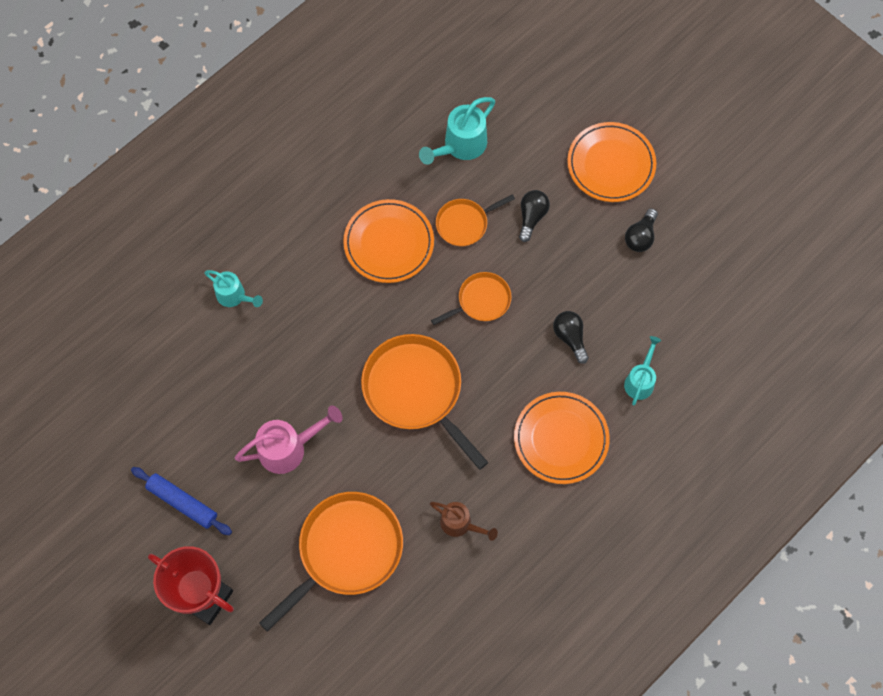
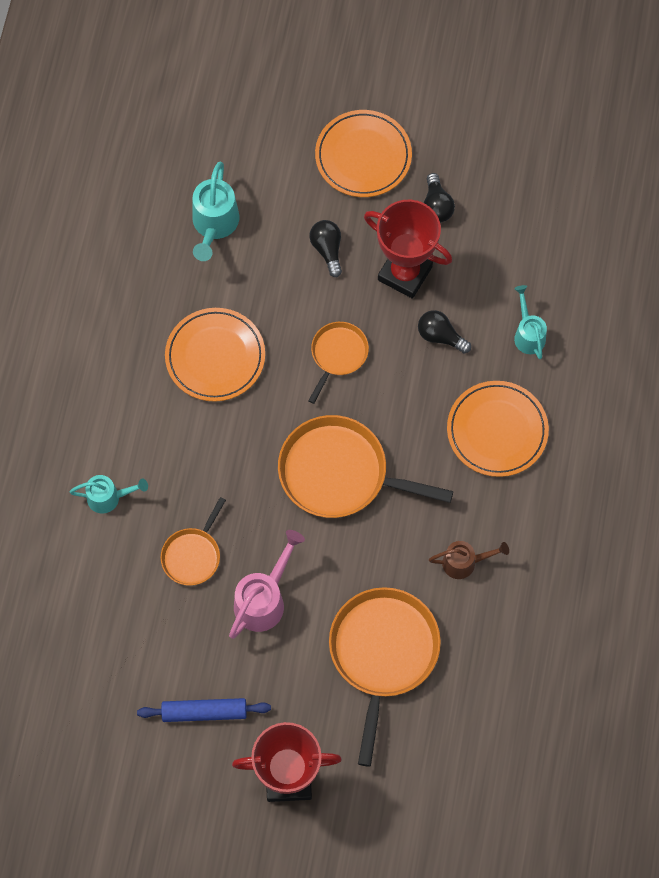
camera: 35 degrees left, 0 degrees up
(464, 224) = (271, 294): orange pan -> orange pan (192, 555)
(578, 272) = (405, 273): none -> red trophy

